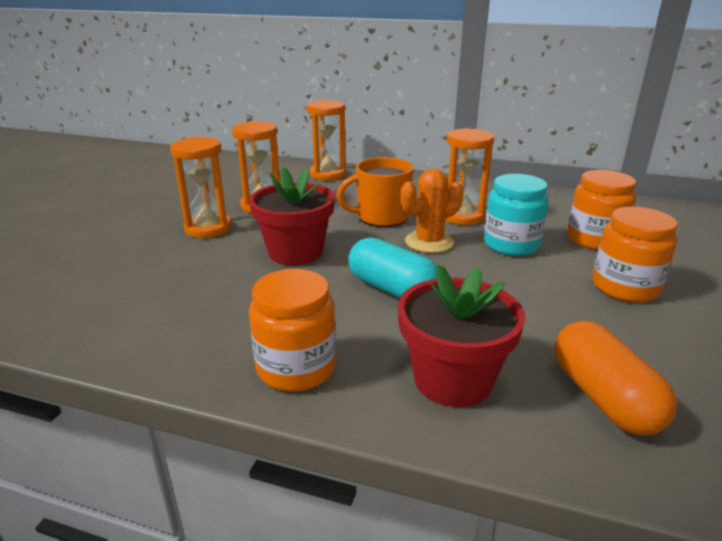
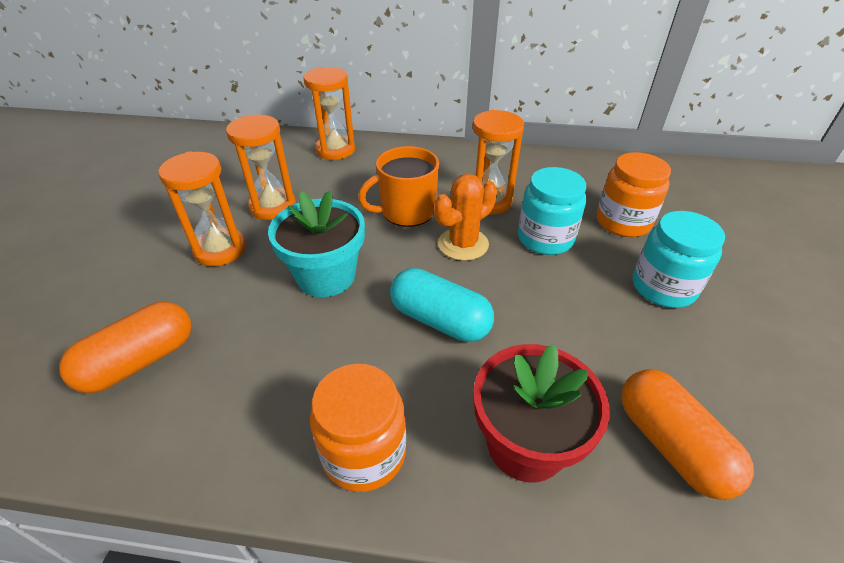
camera: 10 degrees left, 15 degrees up
(120, 290) = (140, 361): none -> orange capsule
(295, 252) = (326, 276): red flower pot -> turquoise flower pot
(625, 287) = (663, 287): orange jar -> turquoise jar

